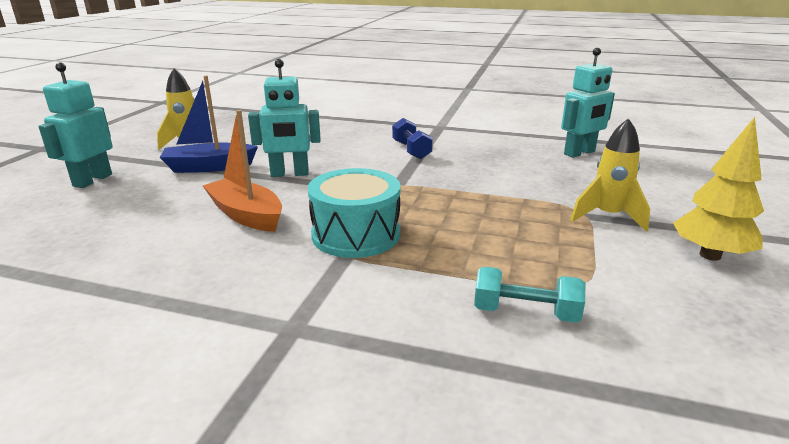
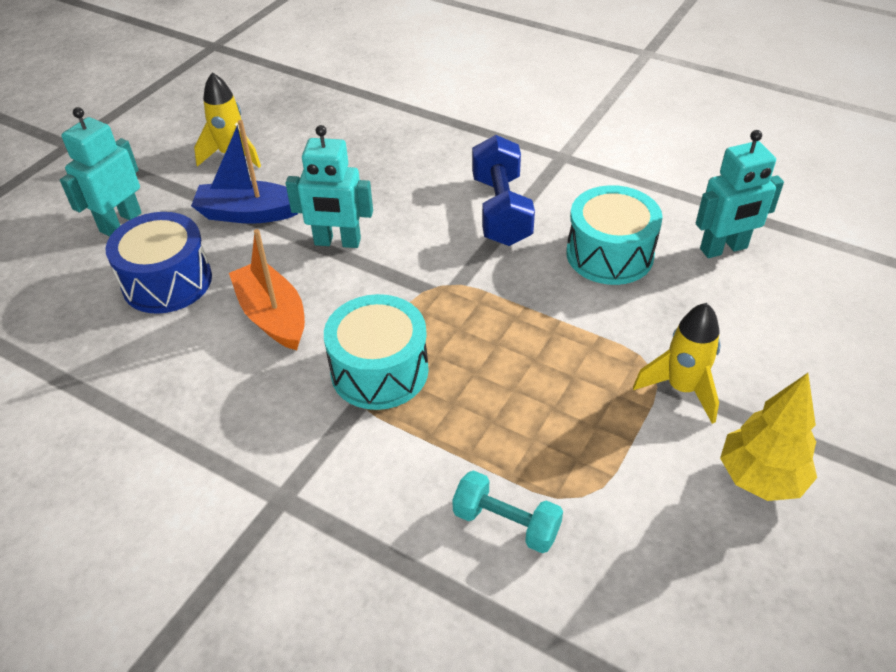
camera: 15 degrees right, 20 degrees up
(141, 206) = (167, 281): none -> blue drum
(411, 150) = (501, 210): blue dumbbell -> blue dumbbell, size x1.56
(503, 162) = (609, 254): none -> turquoise drum

